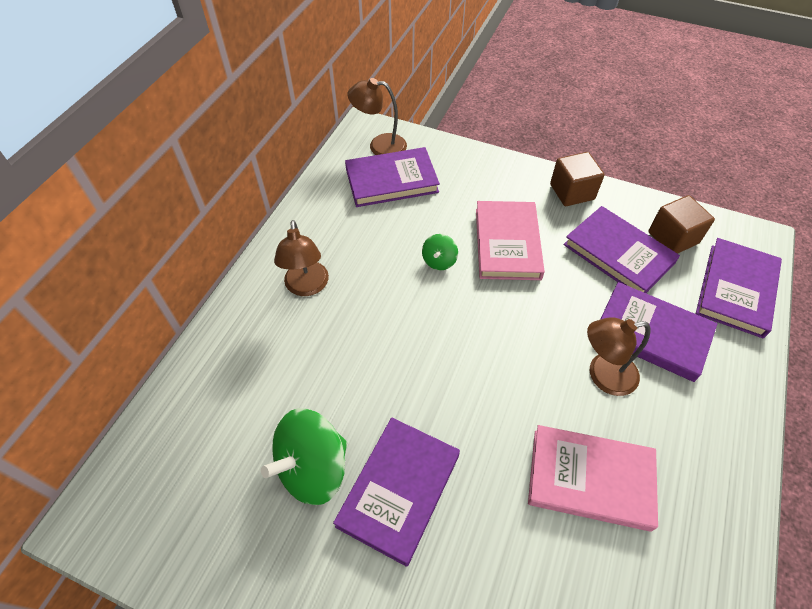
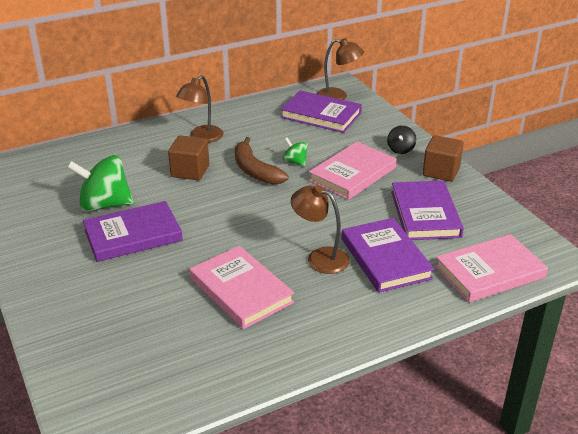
camera: 40 degrees right, 20 degrees down
(379, 145) = (338, 96): brown lamp -> brown lamp turned 150 degrees clockwise
(415, 299) = (255, 170): none -> brown banana
(439, 261) = (295, 162): green spinning top -> green spinning top turned 75 degrees clockwise
(511, 184) = (400, 149): none -> black spinning top
(673, 238) = (483, 226): brown cube -> brown cube (190, 171)
(736, 290) = (489, 272): purple book -> pink book

